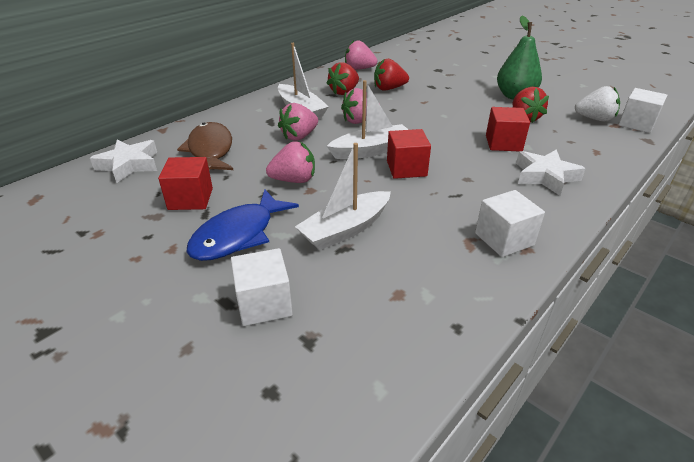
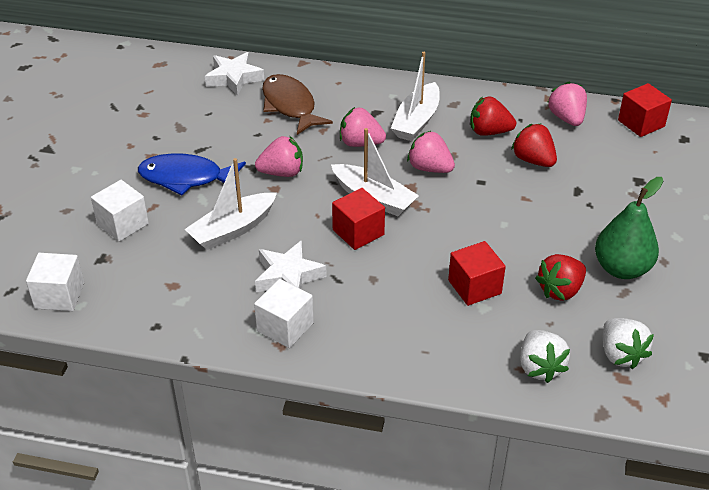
camera: 60 degrees right, 5 degrees up
(190, 199) = (213, 132): red cube -> red cube (641, 123)
(210, 150) = (290, 106): brown fish -> brown fish turned 75 degrees counterclockwise
(294, 180) = (282, 173): pink strawberry -> pink strawberry turned 60 degrees counterclockwise
(345, 229) = (232, 229): white boat -> white boat turned 60 degrees counterclockwise
(545, 176) = (424, 334): white star -> white star (288, 276)
(598, 146) = (539, 367): none -> white strawberry
(636, 124) = (645, 398): white cube -> white cube (59, 295)

